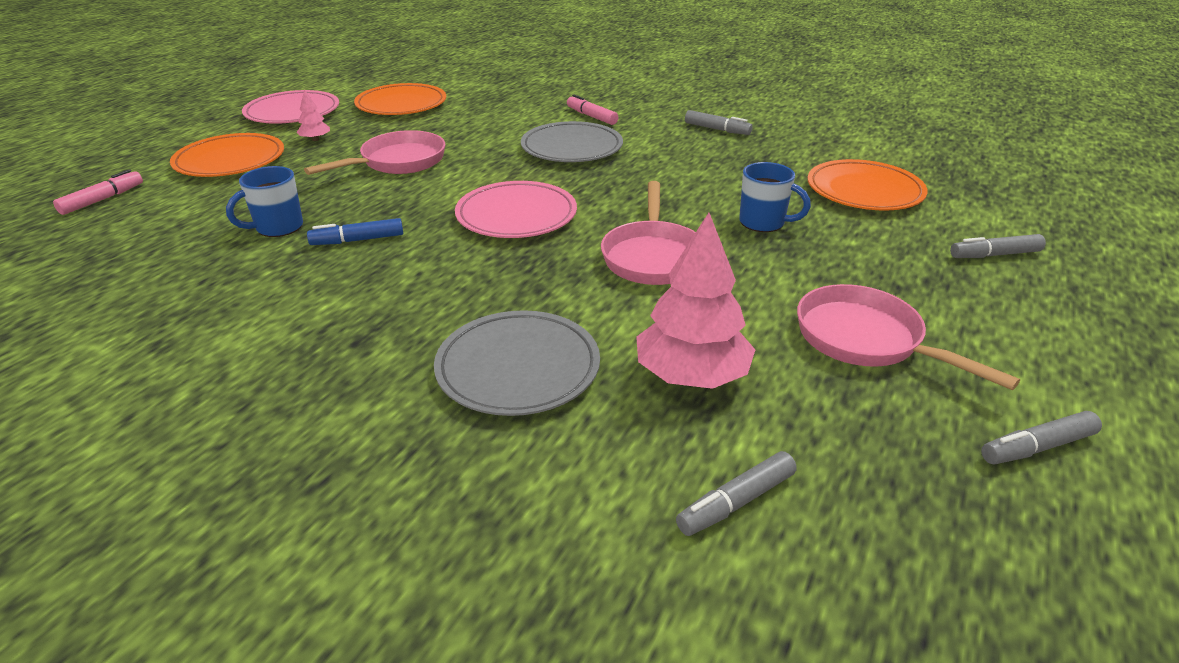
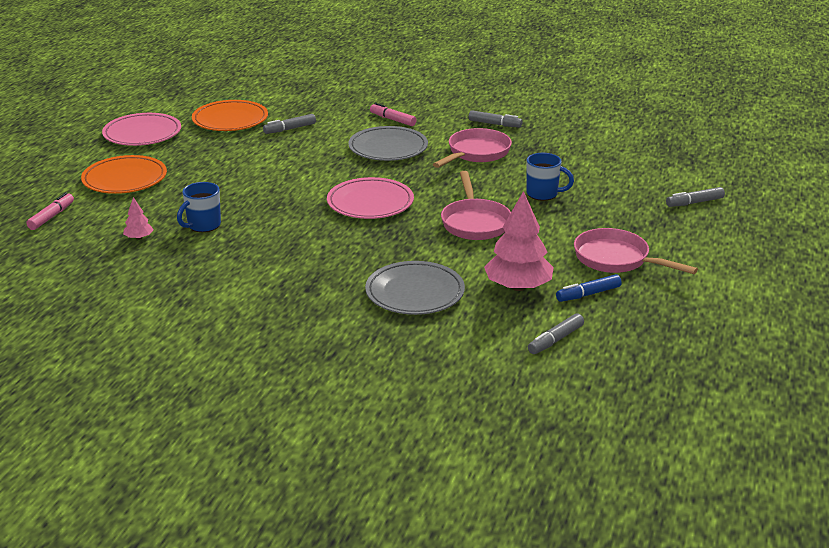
camera: 10 degrees left, 5 degrees down
(315, 139) = (180, 156): pink tree -> pink tree (139, 238)
(357, 240) = (267, 229): blue marker -> blue marker (588, 294)
(398, 162) = (259, 170): pink pan -> pink pan (476, 153)
(864, 191) = (609, 165): orange plate -> none
(1036, 447) = (708, 302): grey marker -> grey marker (290, 129)

